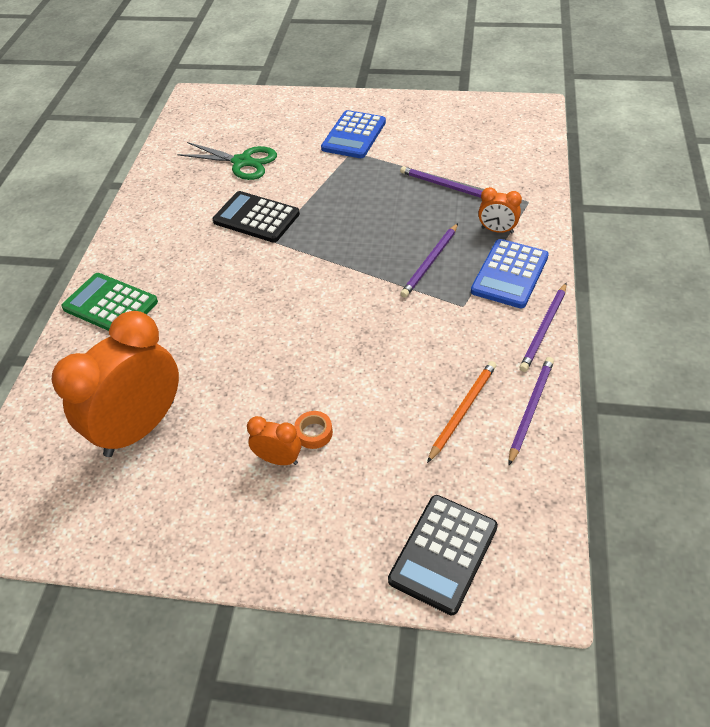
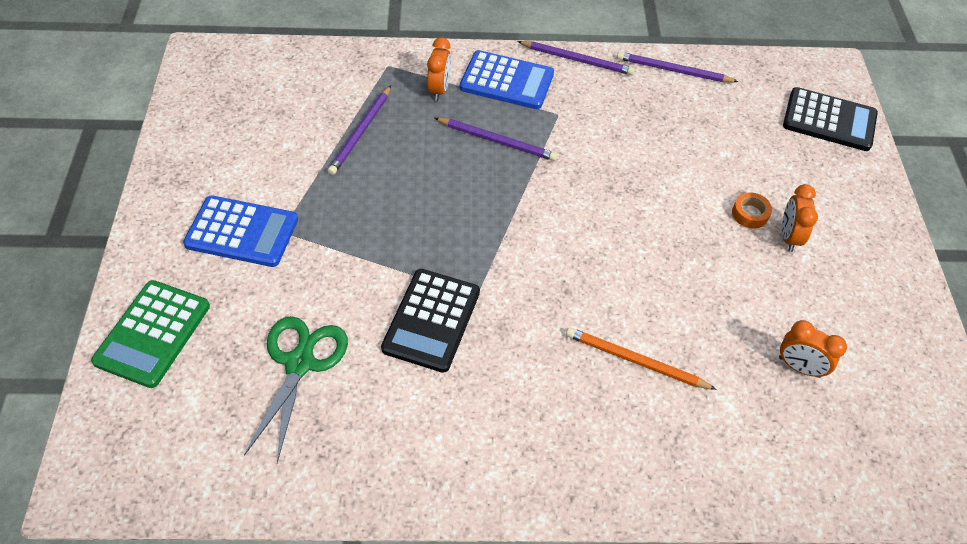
camera: 105 degrees left, 5 degrees up
(110, 305) = (628, 461): green calculator -> green calculator (153, 334)
(140, 428) = (799, 367): orange clock -> orange clock, size x0.44
(462, 410) = (688, 112): orange pencil -> orange pencil (635, 361)

